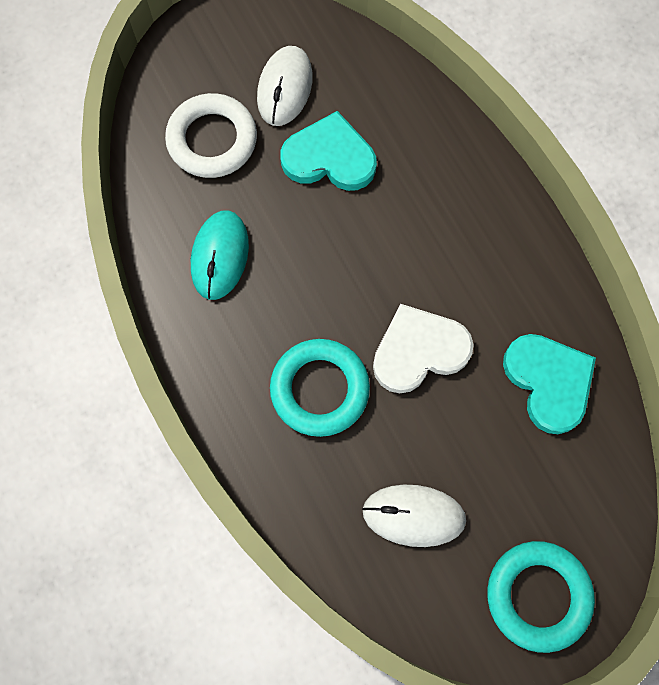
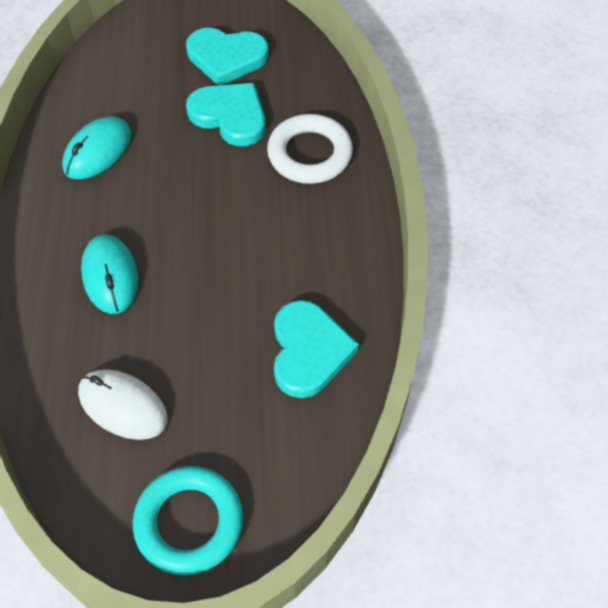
camera: 25 degrees right, 15 degrees down
(212, 140) = (147, 72): white ring -> white ring (309, 154)
(285, 88) = (226, 57): white mouse -> turquoise heart
(319, 389) = (110, 276): turquoise ring -> turquoise mouse
(419, 351) = (211, 281): white heart -> none

